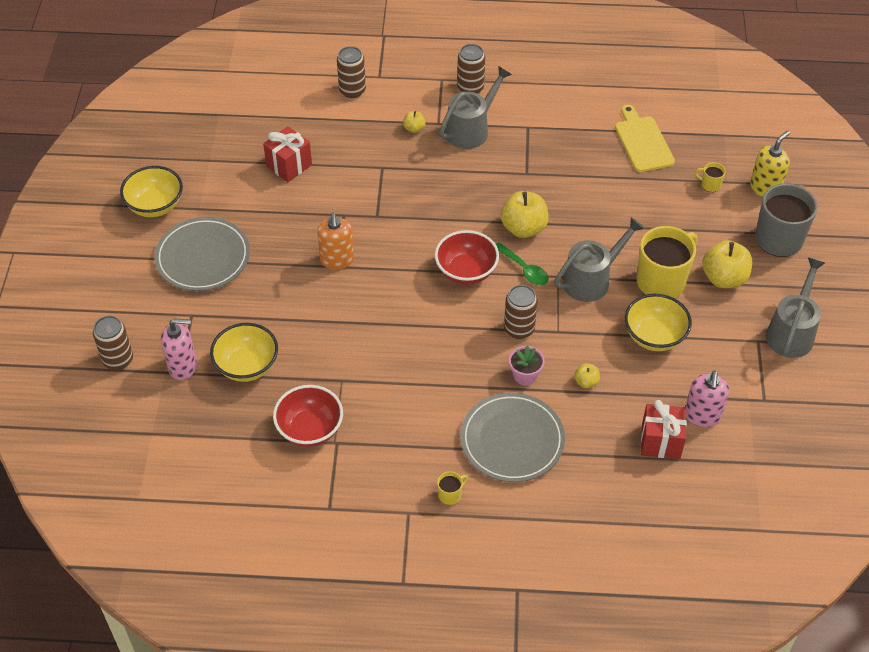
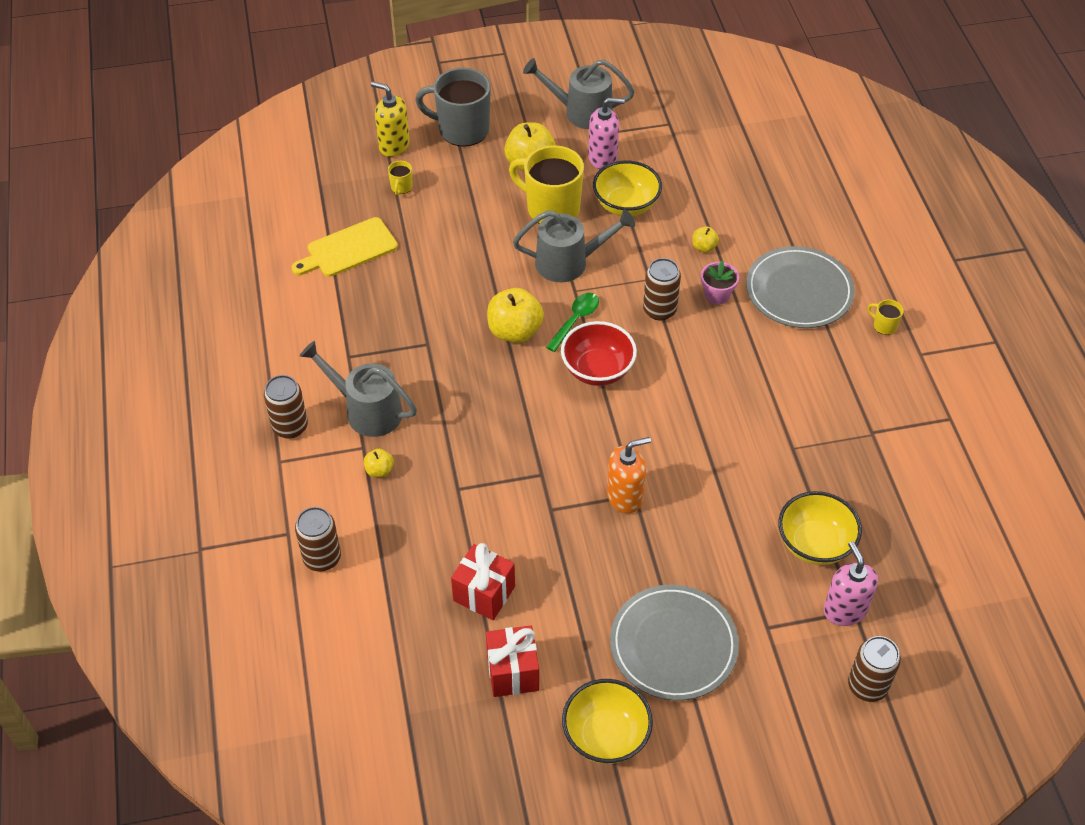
camera: 105 degrees left, 0 degrees up
(310, 429) = (868, 460): red bowl -> none
(592, 279) = (569, 262): grey watering can -> grey watering can turned 135 degrees clockwise
(660, 441) = (748, 186): red gift -> red gift (512, 672)
(702, 415) = (706, 162): pink soap dispenser -> pink soap dispenser (603, 158)

